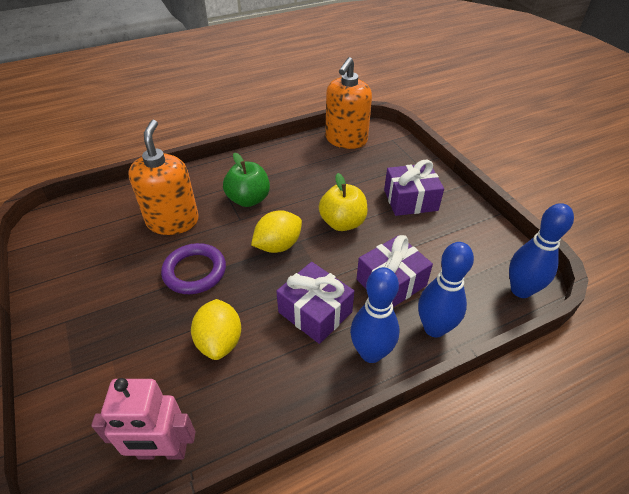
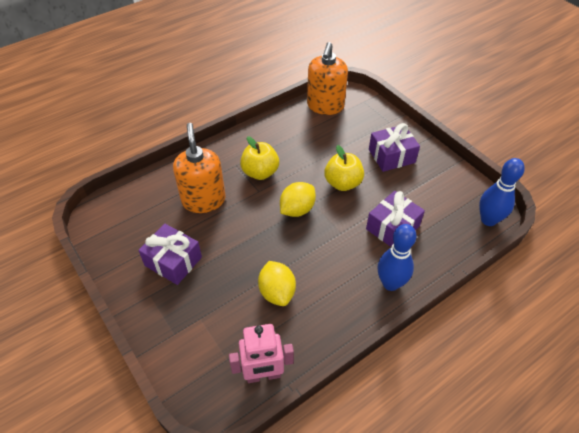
camera: 10 degrees left, 5 degrees up
(195, 271) = (238, 240): purple ring -> none
(248, 199) = (260, 172): green apple -> yellow apple
(315, 312) = (341, 259): purple gift -> purple gift (173, 261)
(434, 328) = (432, 258): blue bowling pin -> none

